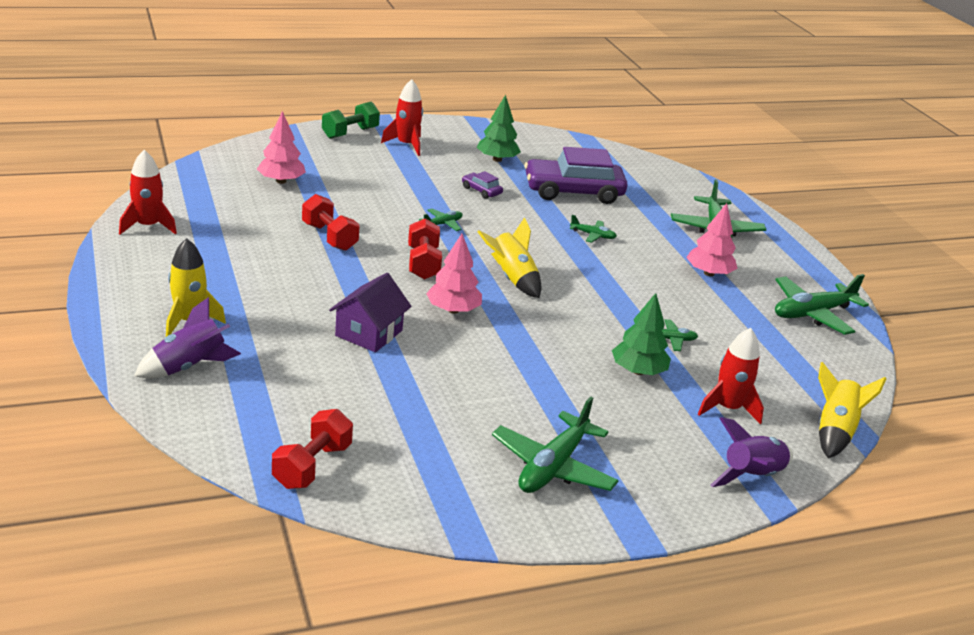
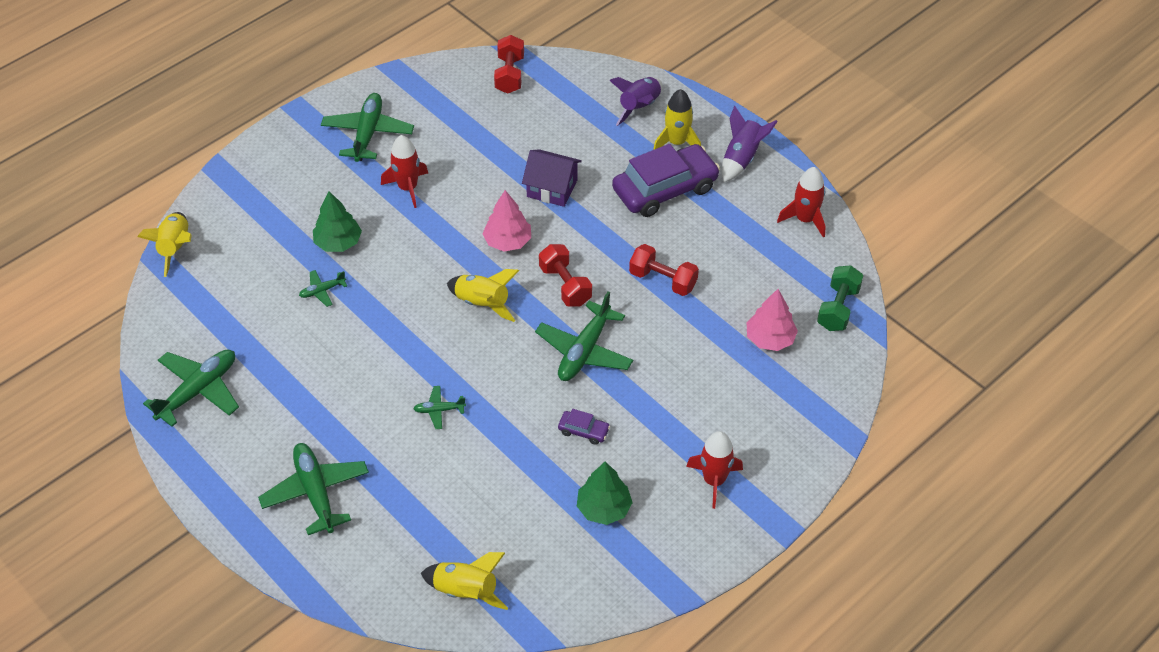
camera: 160 degrees right, 20 degrees up
(350, 133) = (786, 470): green dumbbell -> green dumbbell (838, 308)
(369, 333) = (552, 188): purple house -> purple house turned 75 degrees counterclockwise
(442, 224) = (584, 351): green plane -> green plane, size x2.04
(573, 192) = (491, 485): purple car -> purple car (665, 189)
(620, 162) = (466, 591): none -> yellow rocket
(709, 273) = (308, 405): pink tree -> none
(728, 408) = (260, 235): red rocket -> red rocket (407, 188)
(751, 476) = (234, 181): purple rocket -> purple rocket (741, 158)

